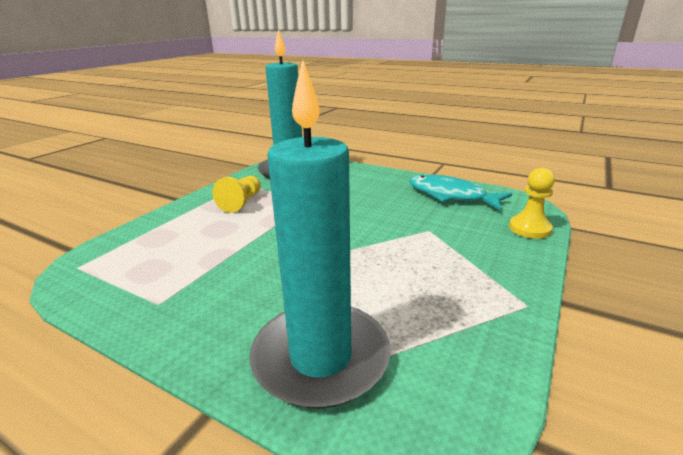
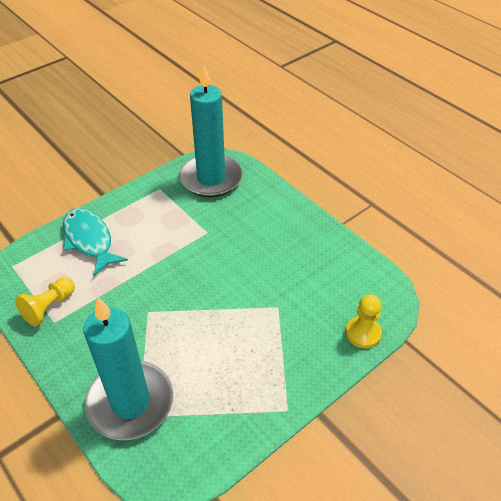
camera: 20 degrees right, 20 degrees up
(241, 202) = (148, 219): yellow pawn -> yellow pawn (49, 307)
(451, 196) = (332, 265): turquoise fish -> turquoise fish (89, 240)

